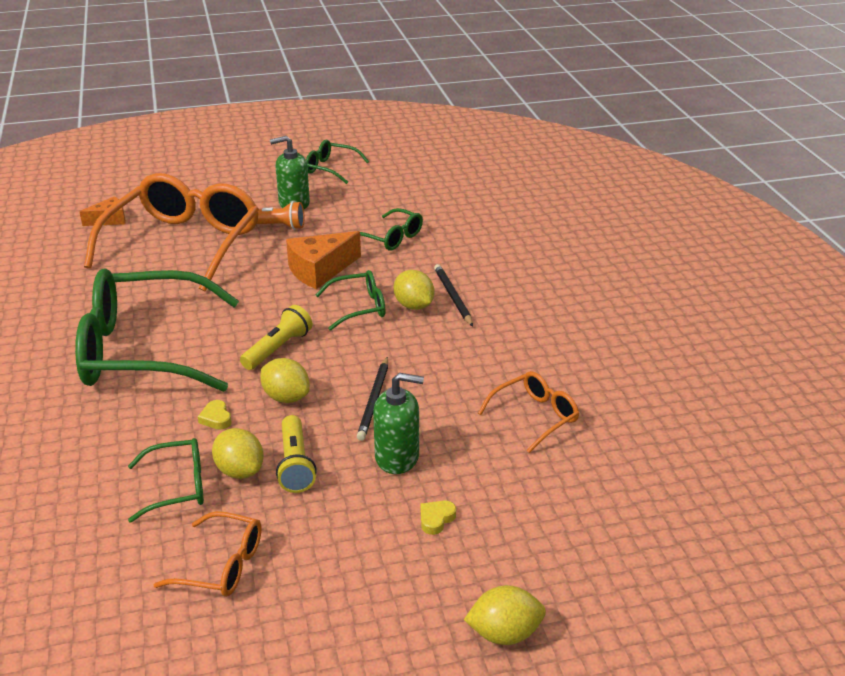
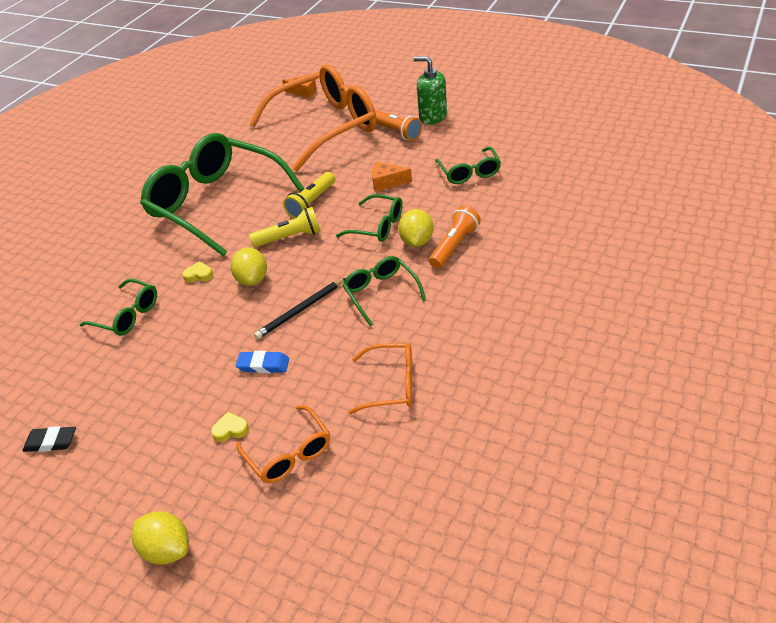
camera: 45 degrees right, 10 degrees up
(216, 418) = (199, 275): yellow heart -> yellow heart turned 75 degrees clockwise
(221, 565) = (88, 385): orange glasses -> orange glasses (289, 453)
(240, 471) = (168, 322): yellow lemon -> none
(250, 632) = (51, 442): none -> black eraser
(295, 464) = (201, 335): yellow flashlight -> yellow flashlight (312, 203)
(320, 270) = (387, 182): orange cheese -> orange cheese, size x0.61
(331, 168) = (494, 92): green glasses -> green glasses (381, 293)
(397, 457) = (263, 365): green soap dispenser -> blue eraser
(453, 297) = (454, 246): black pencil -> orange flashlight

